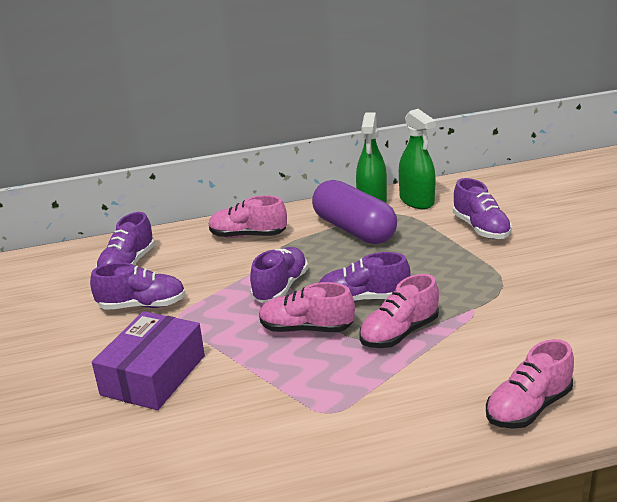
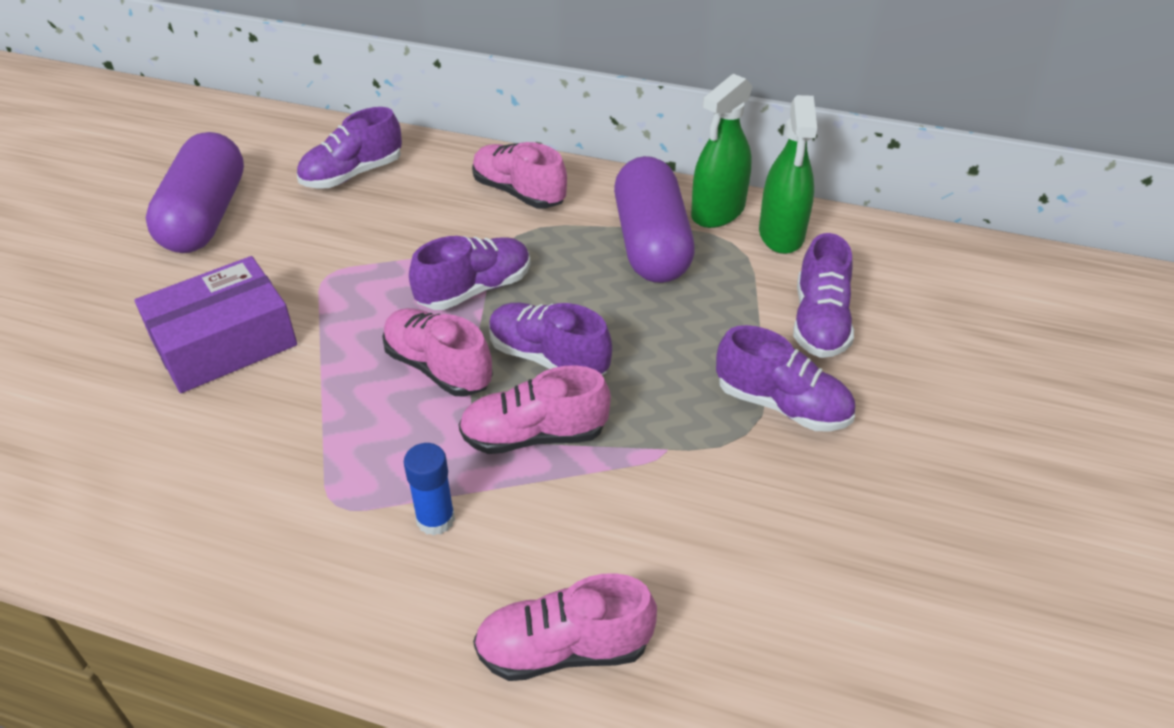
camera: 30 degrees right, 15 degrees up
(50, 323) = (205, 216): none -> purple capsule
(142, 305) = (310, 239): purple shoe -> purple shoe (782, 405)
(394, 391) = (435, 519): none -> blue glue stick

